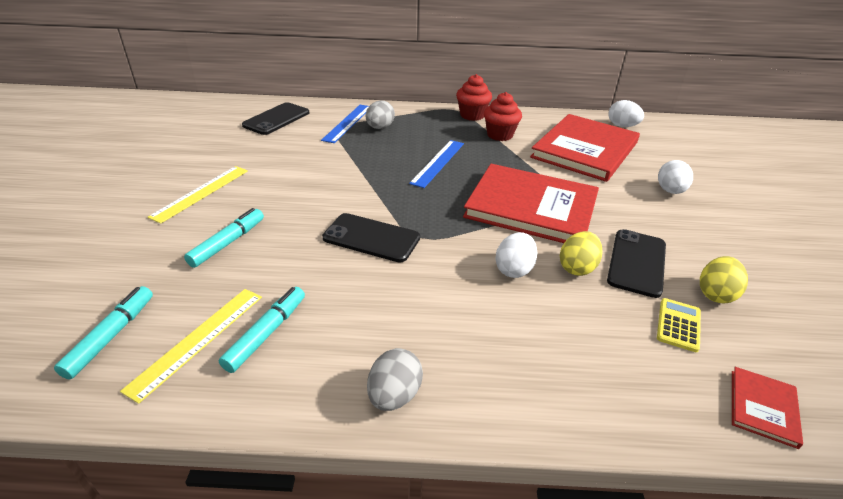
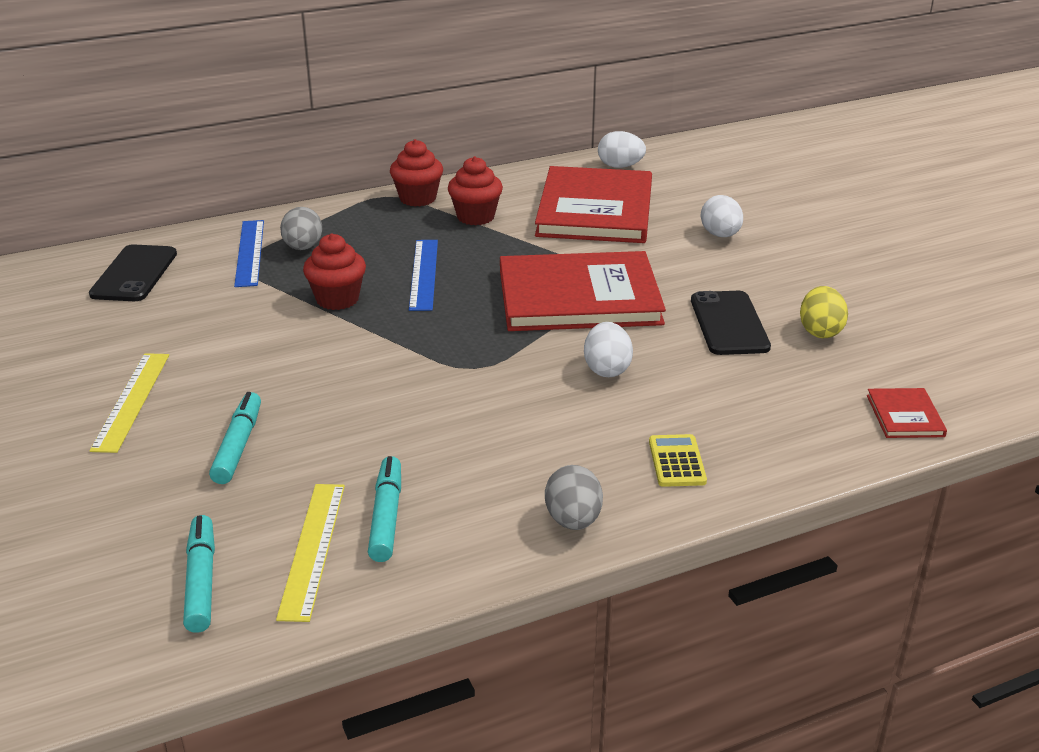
camera: 25 degrees left, 5 degrees down
(371, 238) = (417, 386): black phone -> none
(372, 164) = (337, 299): none -> red cupcake
(577, 268) = (671, 347): yellow egg -> none
(678, 325) = (800, 371): yellow calculator -> yellow calculator (676, 461)

